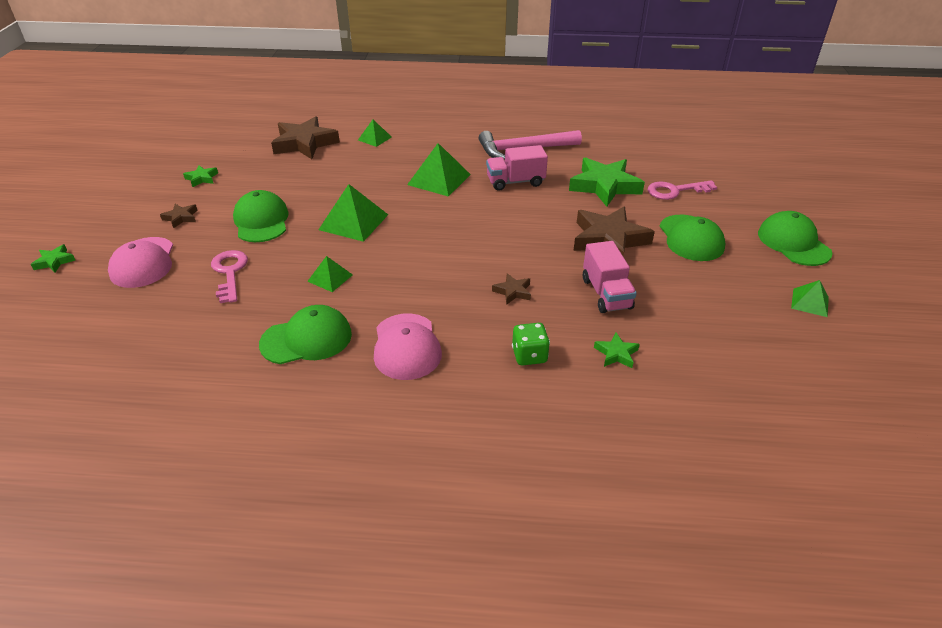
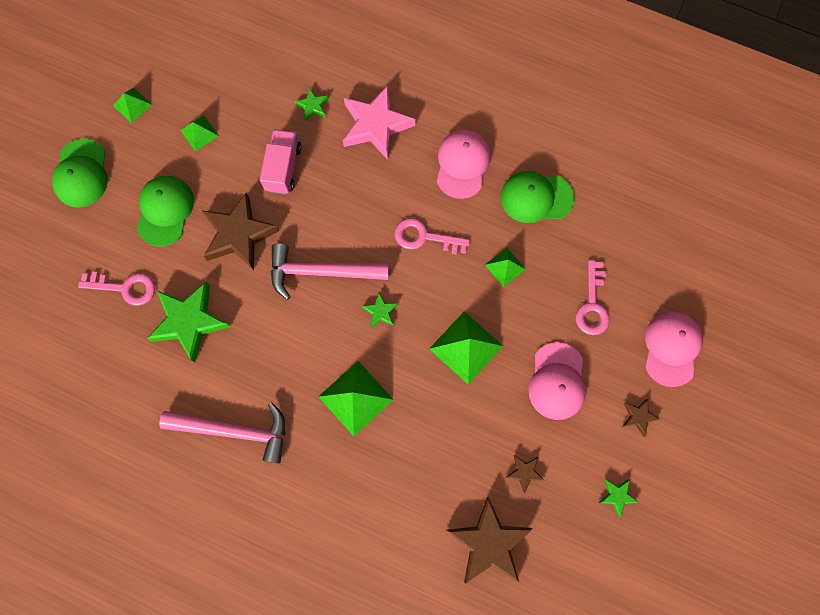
camera: 160 degrees left, 35 degrees up
(54, 261) = (755, 379): green star -> green star (380, 311)
(261, 221) = (557, 381): green cap -> pink cap
(374, 138) = (400, 524): green pyramid -> green pyramid (199, 133)
(424, 279) = (424, 237): none -> pink key
(513, 235) = (321, 272): none -> pink hammer
(513, 291) = (357, 196): brown star -> brown star (524, 472)
(515, 182) = (277, 363): pink truck -> none
(529, 355) = (376, 125): green dice -> pink star

